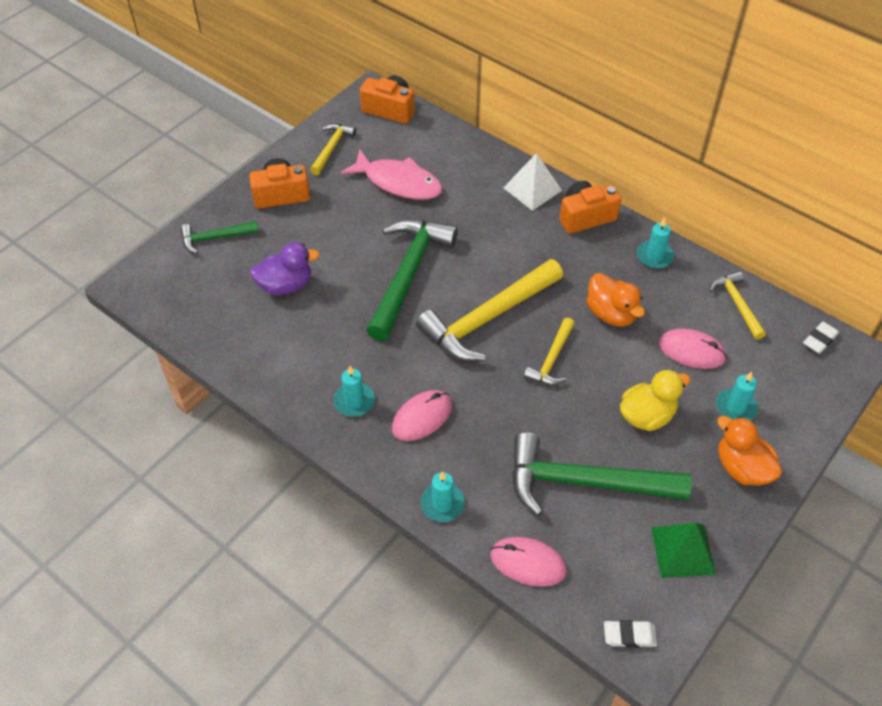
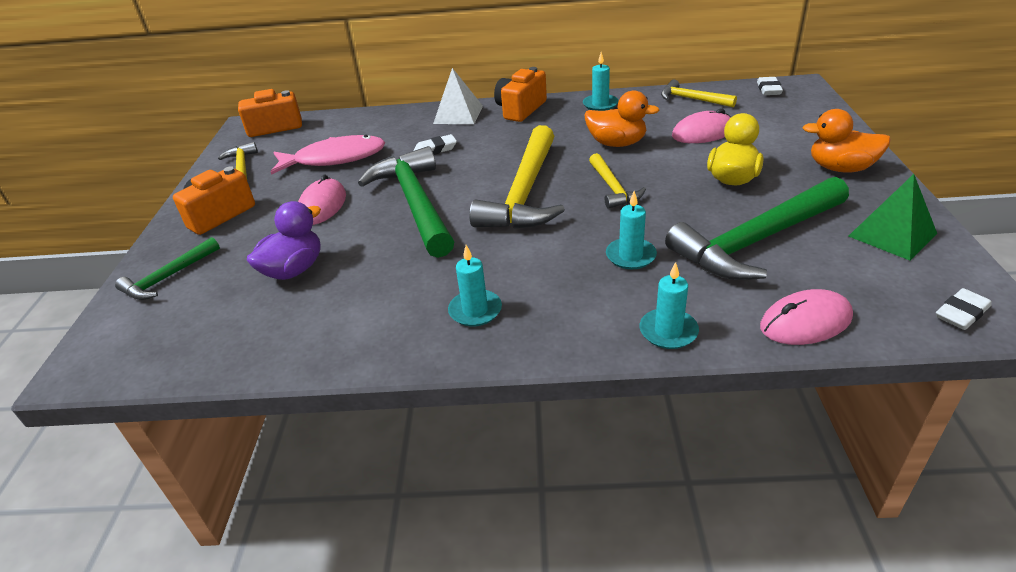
camera: 35 degrees left, 15 degrees down
(422, 417) = (558, 283): pink mouse -> pink mouse (322, 205)
(475, 223) = (435, 150): none -> white eraser
(736, 407) = (780, 143): turquoise candle -> turquoise candle (630, 256)

